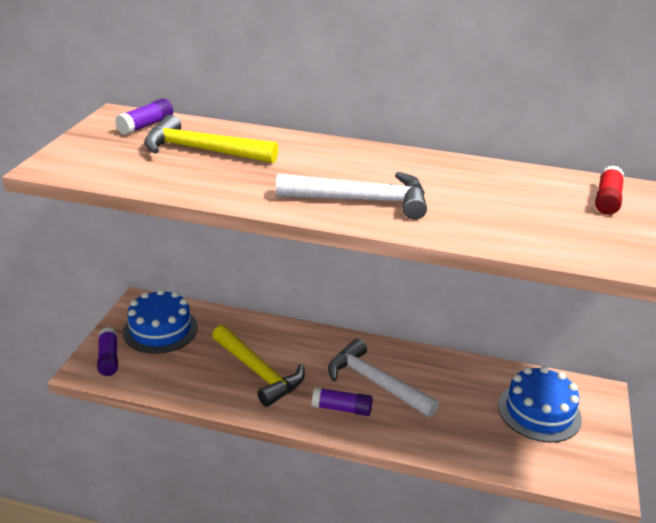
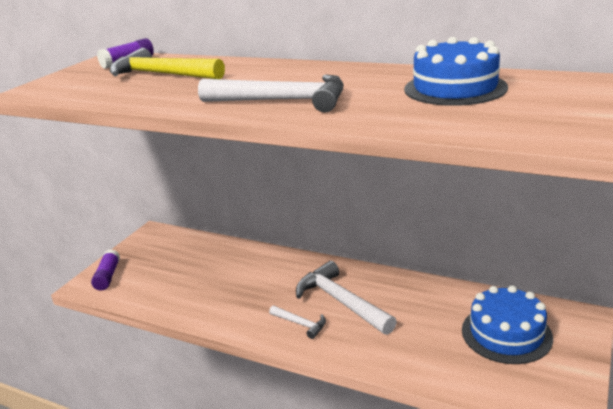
camera: 15 degrees right, 5 degrees down
(160, 329) = (160, 254): blue cake -> blue cake (455, 88)
(258, 372) = (233, 290): yellow hammer -> none
(341, 409) = (300, 324): purple glue stick -> white hammer
(607, 200) = (547, 89): red glue stick -> none

